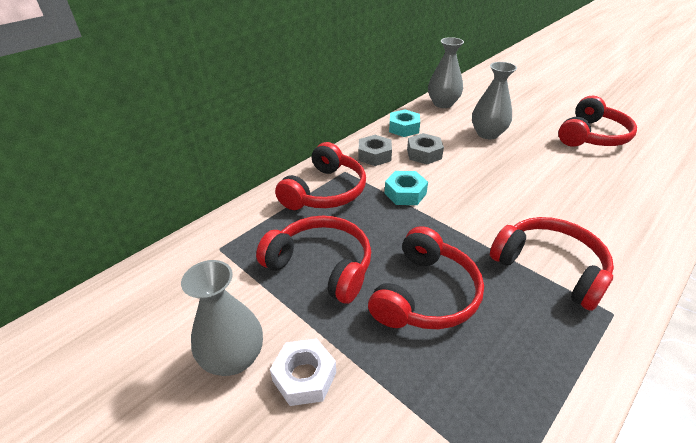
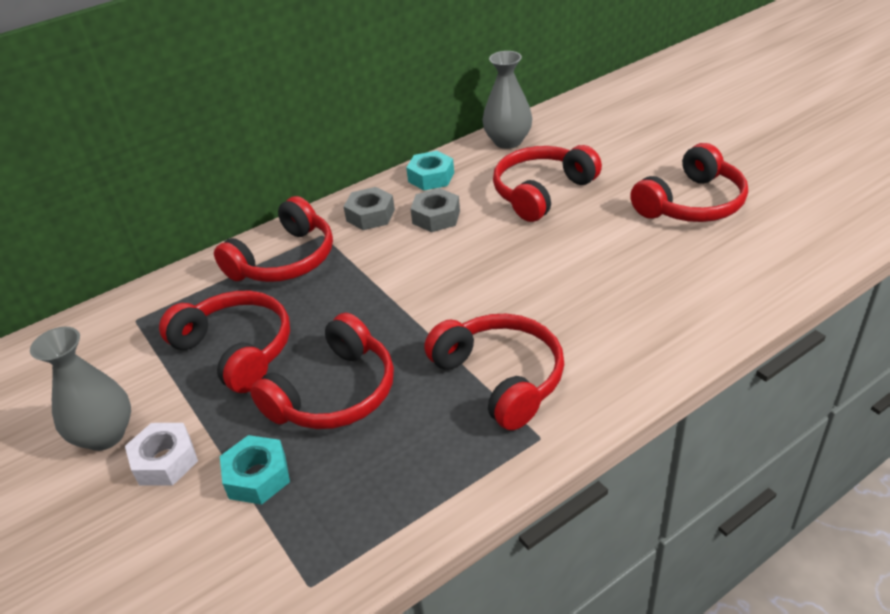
camera: 15 degrees right, 0 degrees up
(405, 193) = (380, 270): turquoise nut -> turquoise nut (257, 476)
(487, 134) = (541, 192): grey vase -> red headphones

